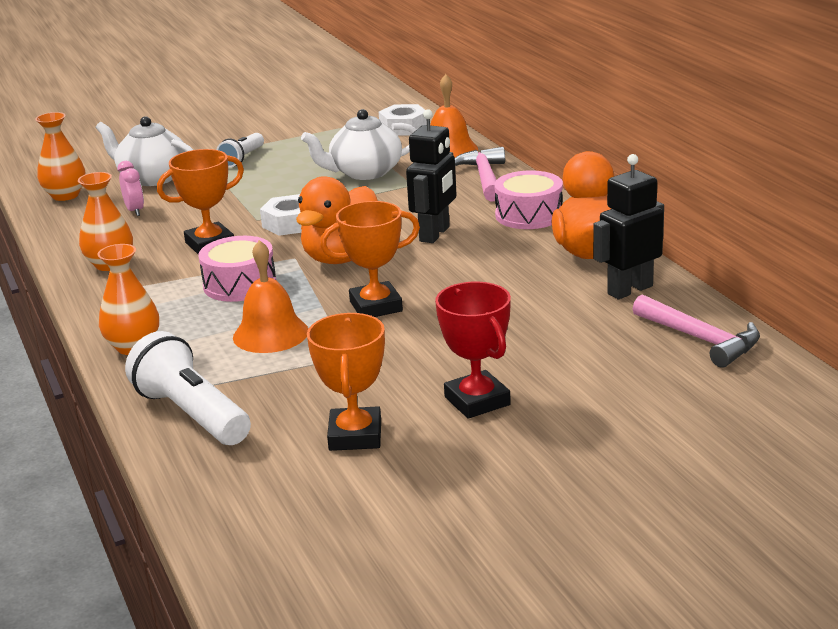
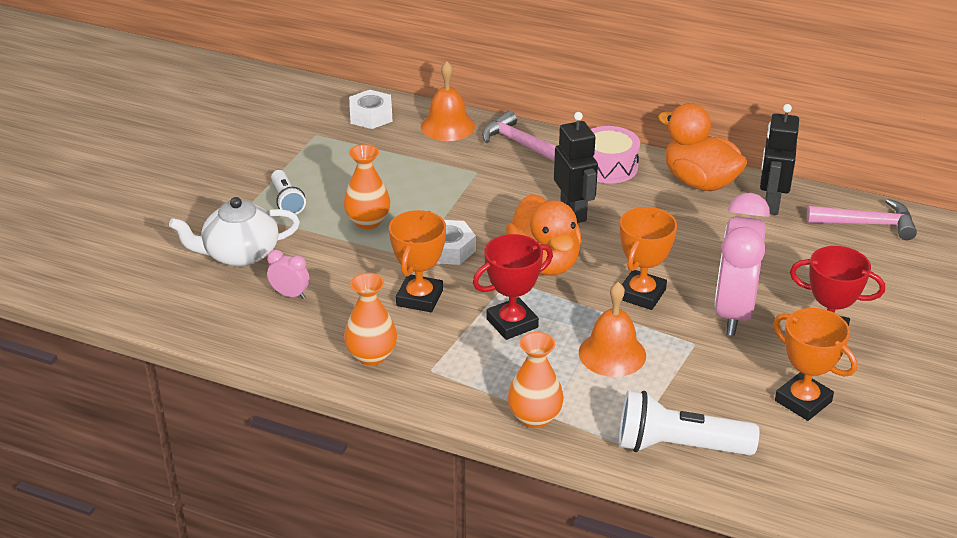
camera: 45 degrees left, 10 degrees up
(65, 195) = (189, 307): orange vase -> orange vase (368, 221)
(239, 284) = (512, 323): pink drum -> red trophy
(365, 172) = (419, 174): white teapot -> none
(427, 350) = (733, 312): none -> pink clock

